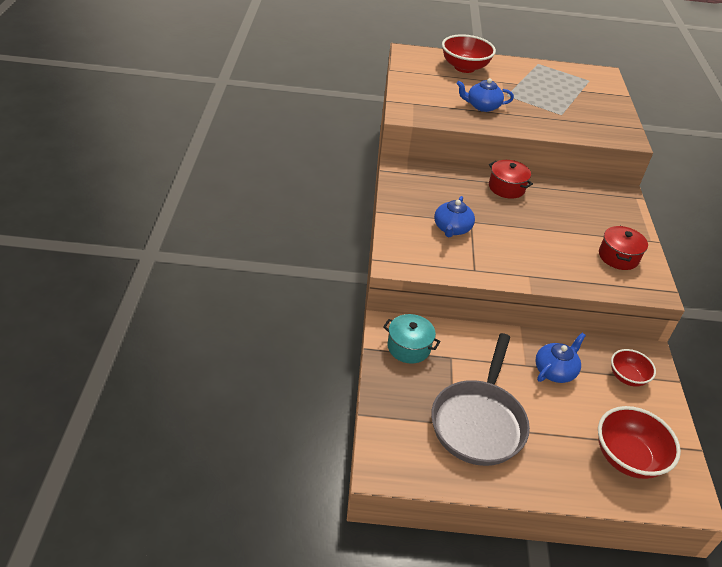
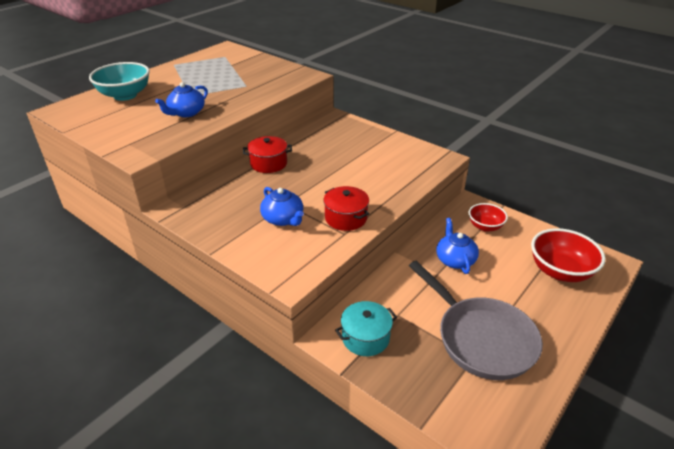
camera: 50 degrees left, 5 degrees down
(464, 67) = (125, 95): red bowl -> turquoise bowl
(618, 257) = (396, 155): red pot -> red pot (346, 218)

